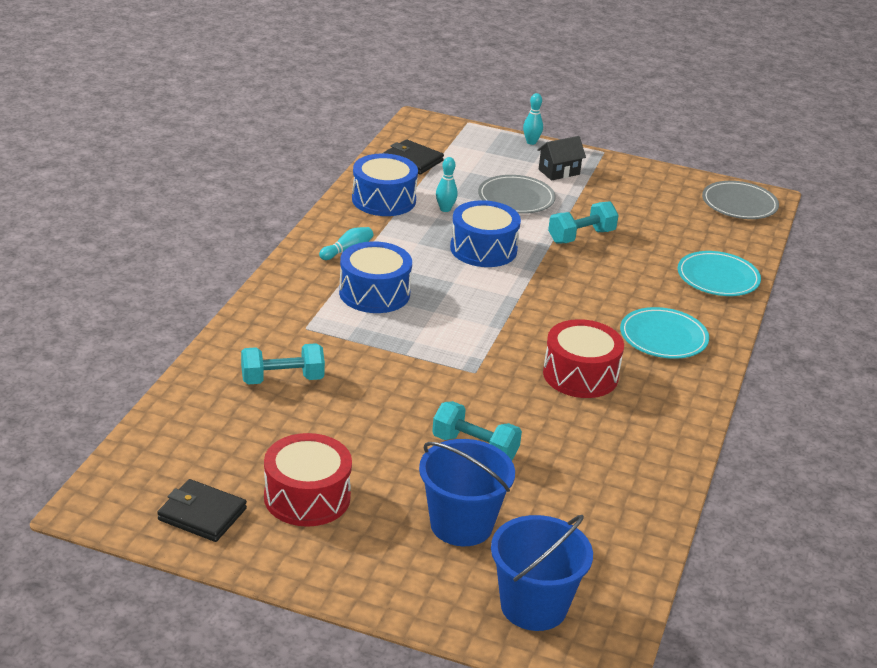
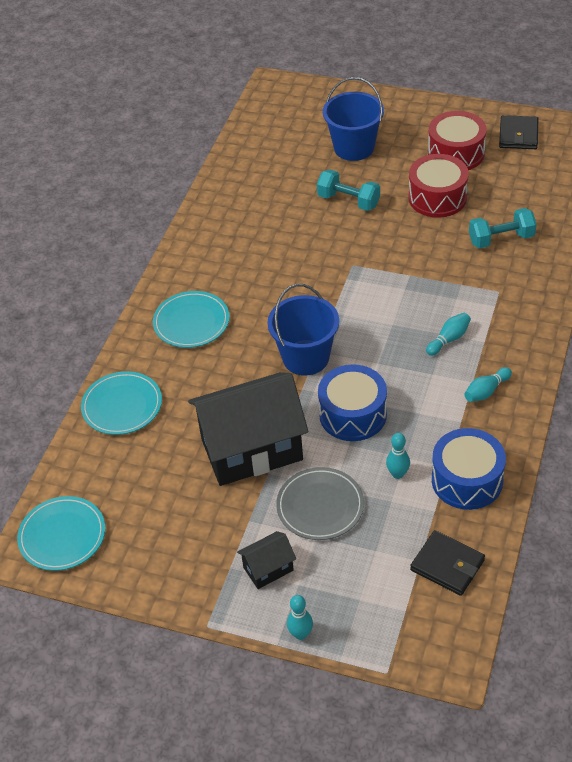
camera: 175 degrees left, 15 degrees up
(202, 514) = (518, 135): black wallet -> black wallet turned 75 degrees clockwise
(374, 293) = (449, 339): blue drum -> turquoise bowling pin
(533, 606) = (308, 107): blue bucket -> blue bucket (306, 357)
(580, 375) = (267, 273): red drum -> red drum (437, 197)
(581, 236) = (251, 449): turquoise dumbbell -> black house
(739, 204) = (62, 536): grey plate -> turquoise plate

